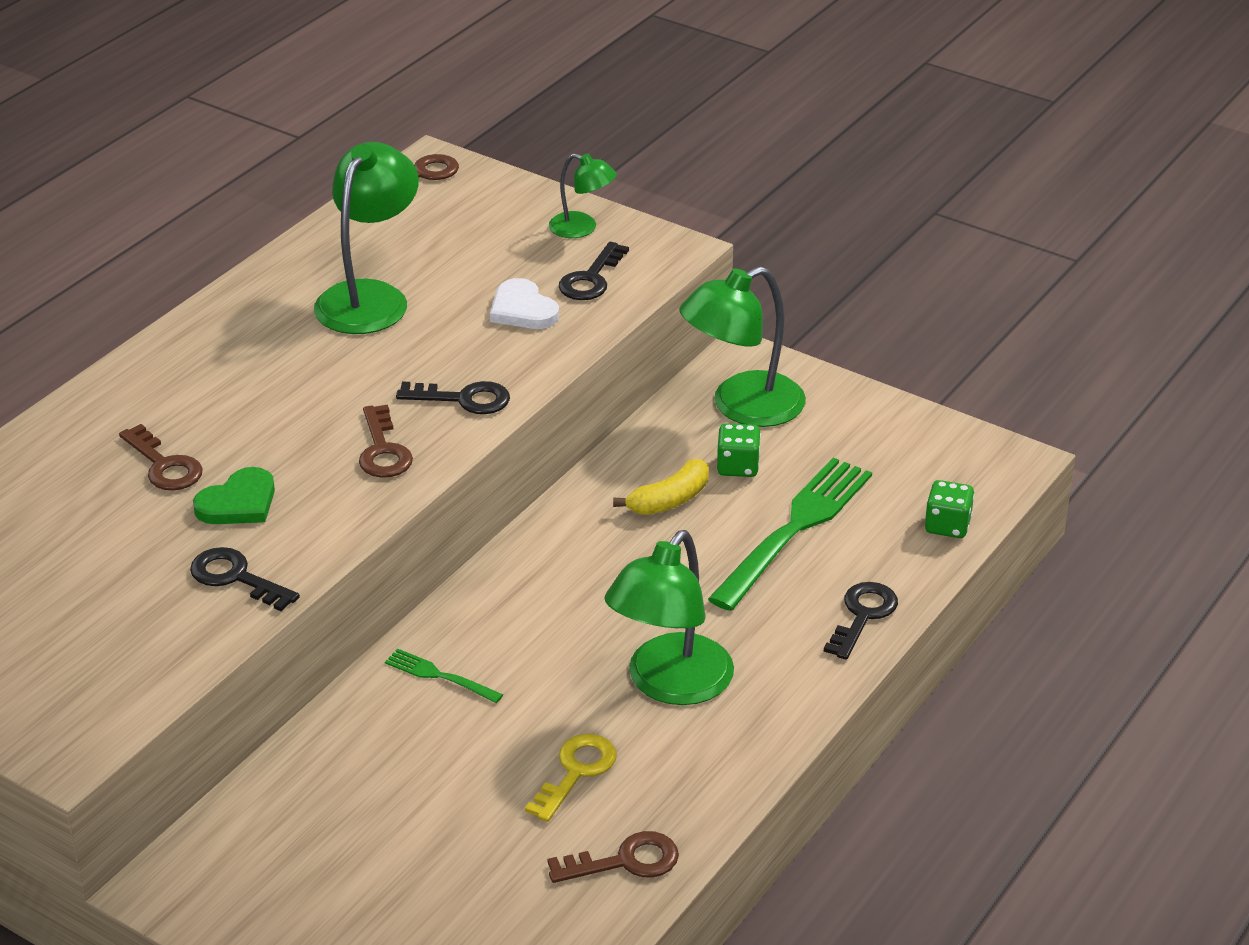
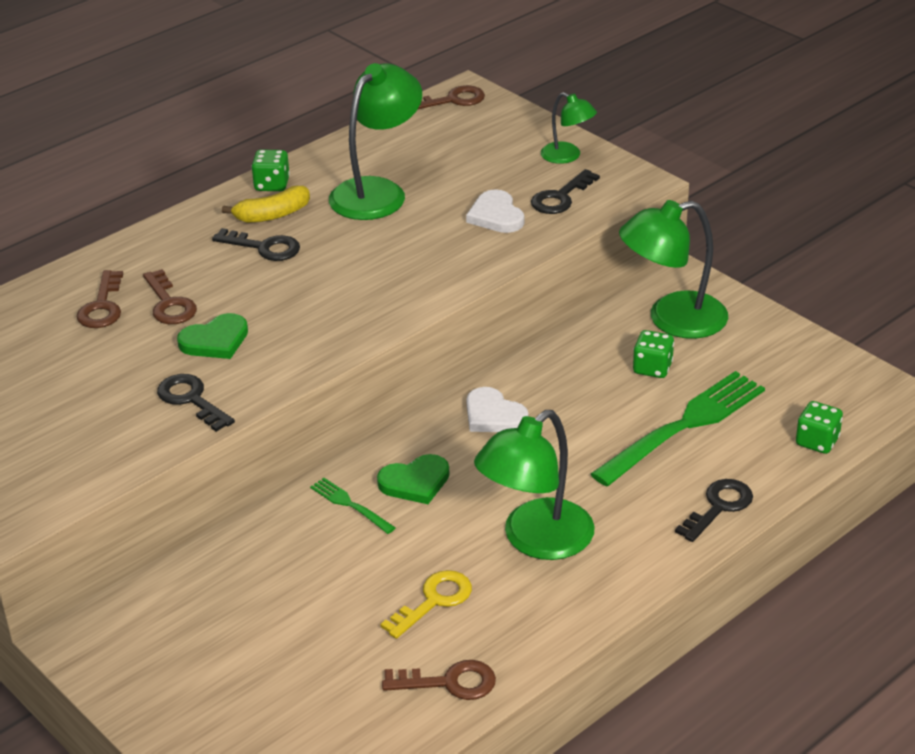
camera: 15 degrees right, 0 degrees up
(237, 303) = (272, 185): none -> green dice
(383, 450) = (343, 314): brown key -> brown key (102, 306)
(464, 399) = (423, 281): black key -> black key (264, 247)
(507, 638) = (415, 482): none -> green heart
(572, 547) = (493, 415): none -> white heart
(669, 500) = (586, 388): yellow banana -> yellow banana (272, 215)

